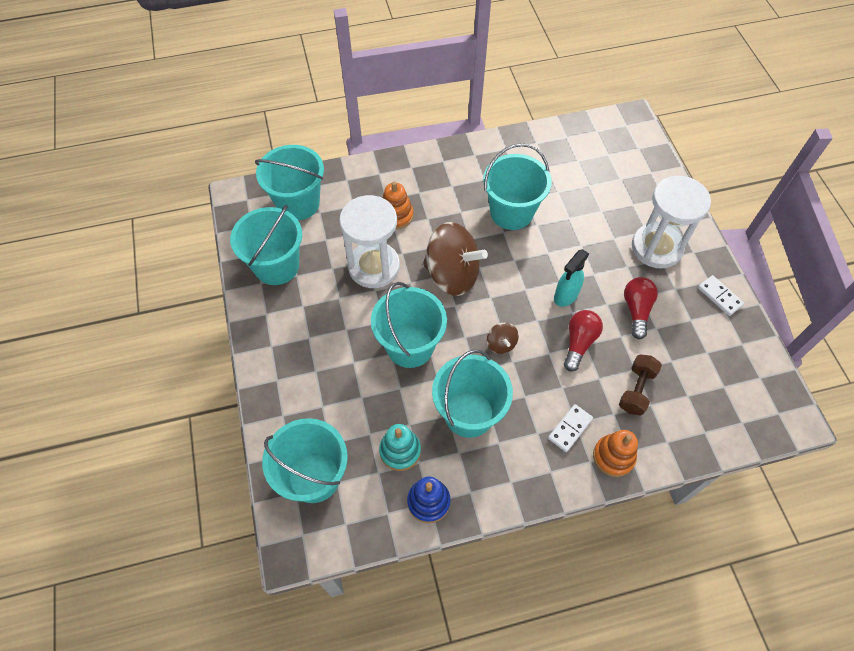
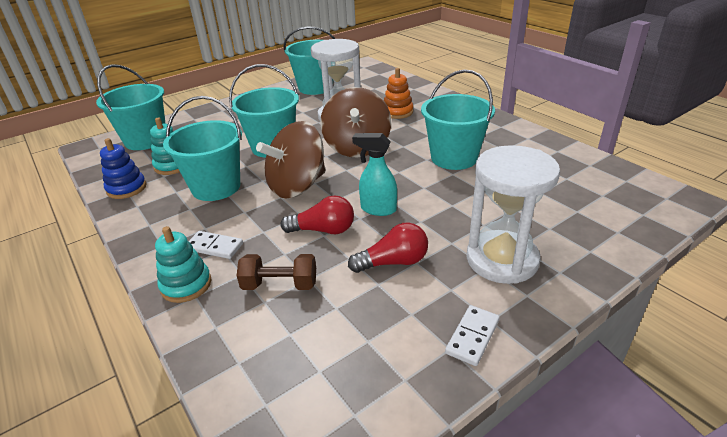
camera: 70 degrees right, 25 degrees down
(298, 203) = (375, 80): turquoise bucket -> none
(501, 344) = (297, 186): brown spinning top -> brown spinning top, size x2.27
(613, 456) = (186, 285): orange stacking toy -> turquoise stacking toy

